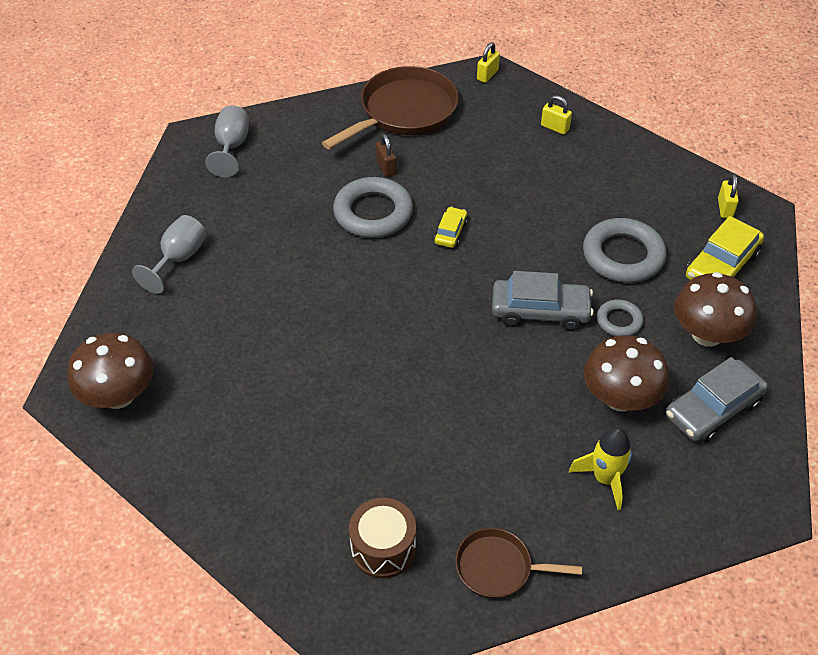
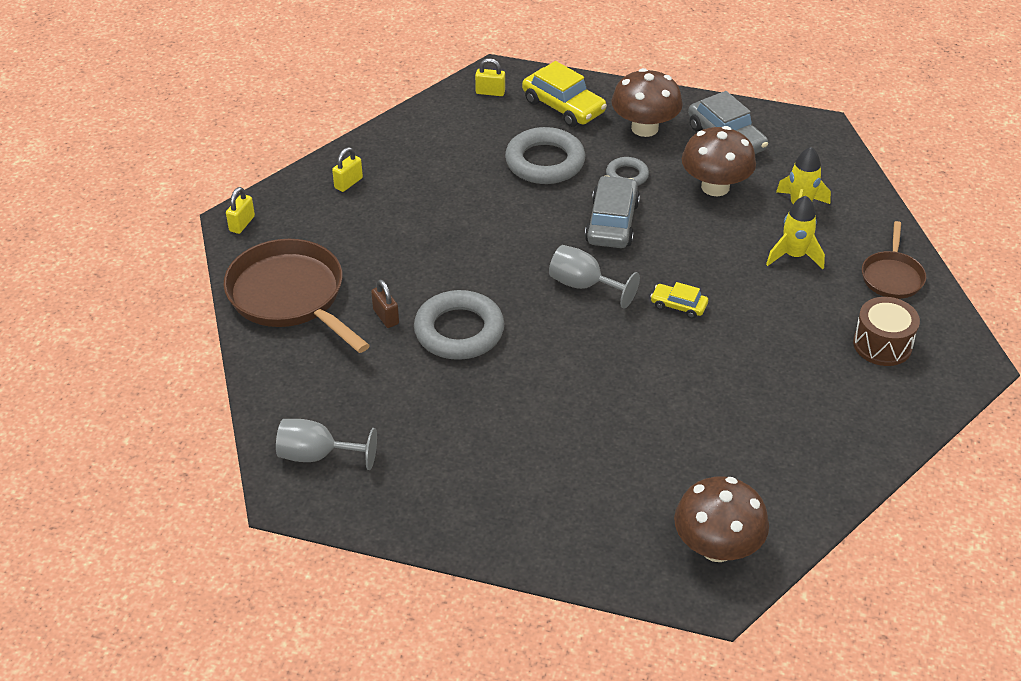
camera: 85 degrees left, 5 degrees down
(179, 259) = (512, 502): grey goblet -> grey goblet (584, 285)
(386, 167) = (386, 317): brown padlock -> brown padlock turned 75 degrees clockwise
(450, 232) = (498, 273): yellow car -> yellow car (678, 305)
(487, 75) = (242, 224): yellow padlock -> yellow padlock turned 75 degrees clockwise
(517, 469) = (794, 256): none -> yellow rocket

